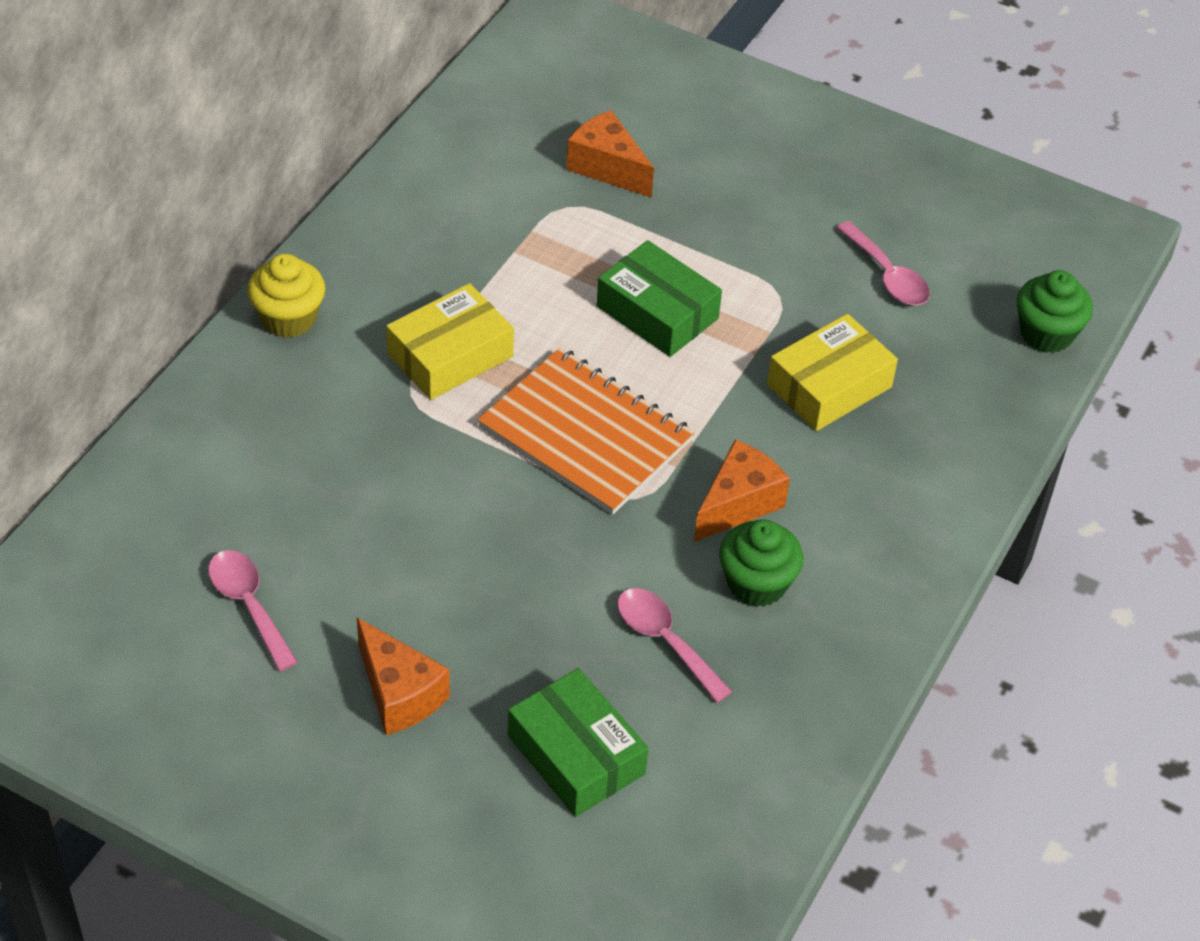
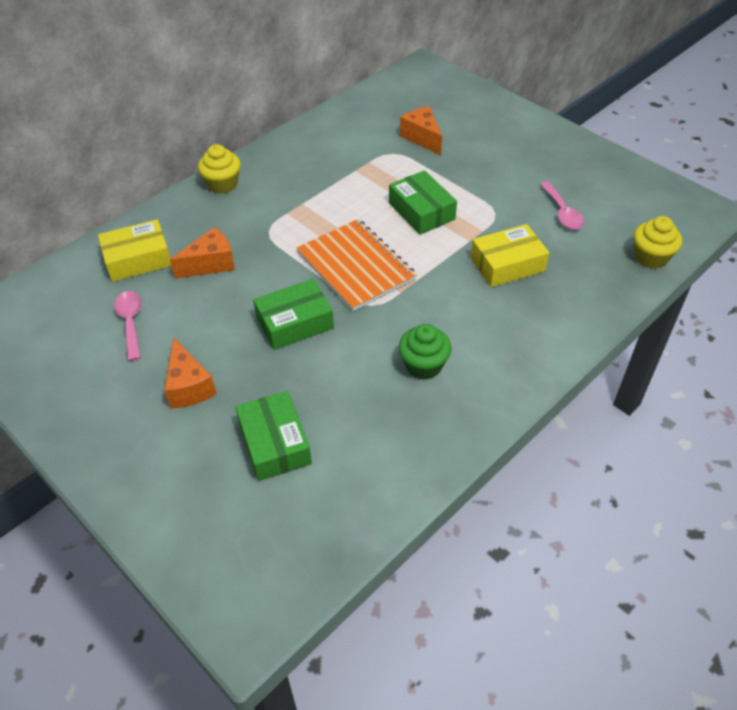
camera: 20 degrees right, 0 degrees up
(450, 355) = (298, 215): yellow box -> yellow box (138, 259)
(525, 552) = (295, 323): none -> green box
(665, 641) = (355, 387): pink spoon -> none
(738, 504) = (429, 319): orange cheese -> orange cheese (210, 264)
(1046, 333) = (651, 257): green cupcake -> yellow cupcake

